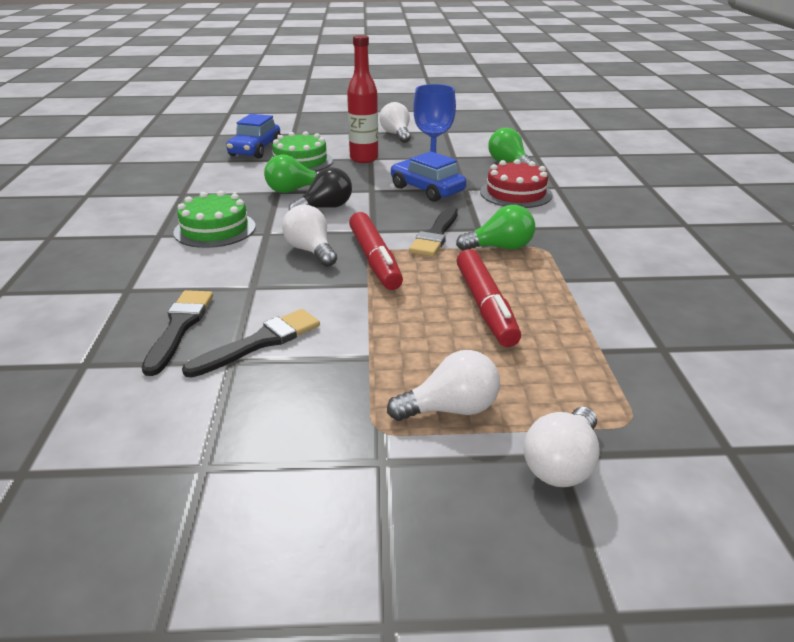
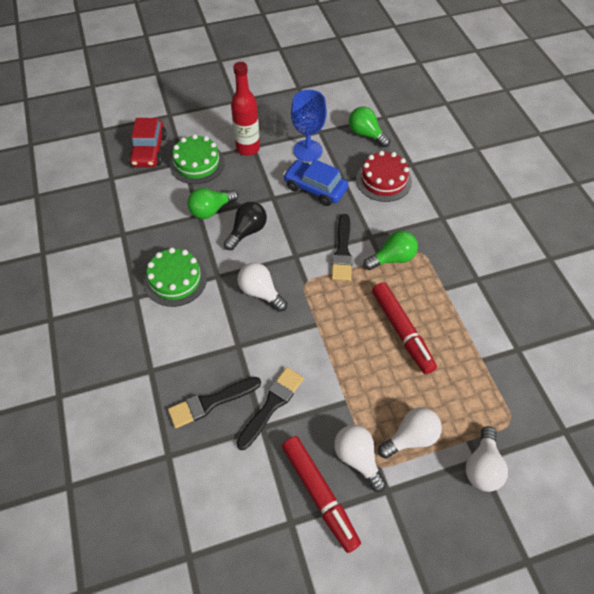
camera: 15 degrees left, 25 degrees up
(179, 327) = (211, 402): black brush -> black brush turned 105 degrees counterclockwise
(255, 150) = (149, 150): blue car -> red car
(375, 260) = (310, 293): red marker -> red marker (319, 494)
(396, 135) = (260, 101): white light bulb -> white light bulb (357, 458)

